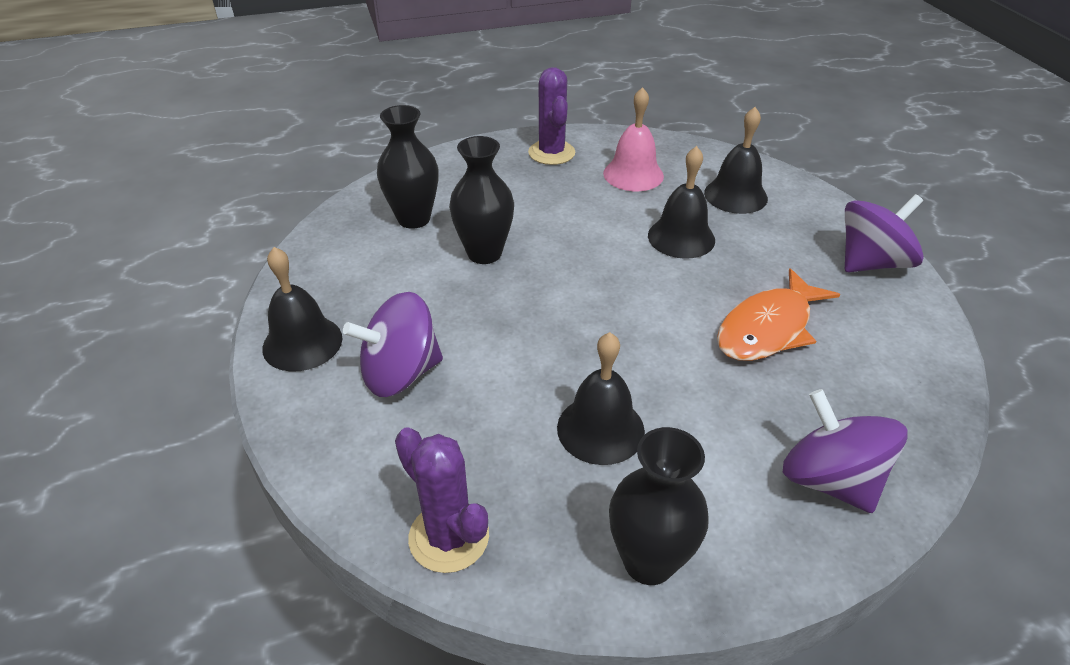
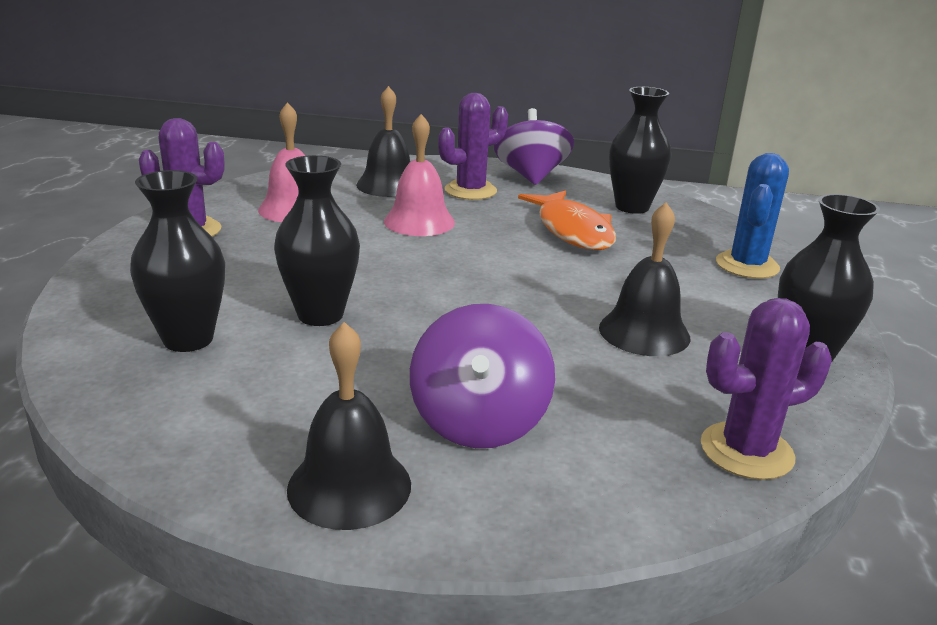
camera: 65 degrees left, 15 degrees down
(681, 237) = (419, 221): black bell -> pink bell
(782, 240) = (470, 191): none -> purple cactus
(829, 479) = (747, 265): purple spinning top -> blue cactus
(883, 353) = (632, 207): none -> black vase

